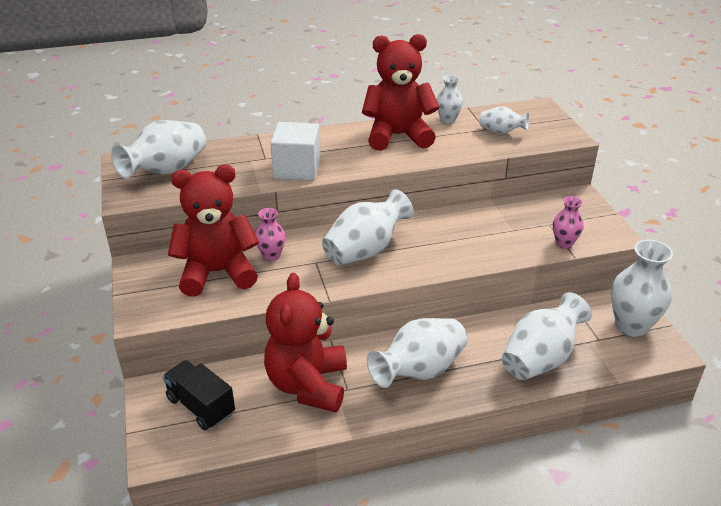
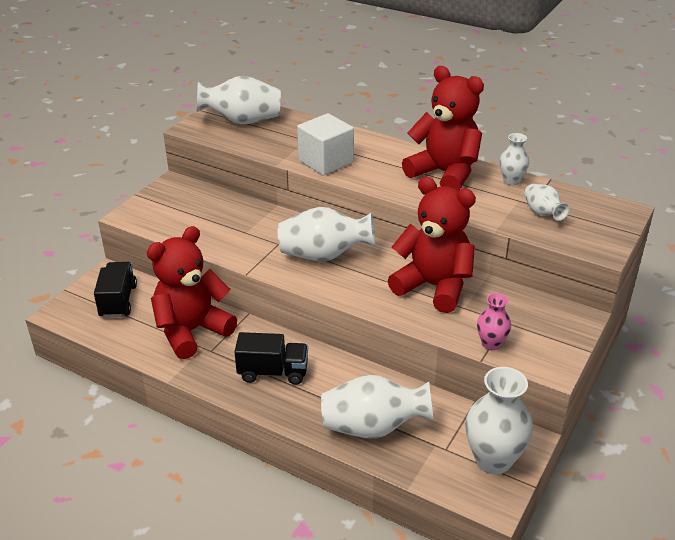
camera: 45 degrees right, 0 degrees up
(217, 273) = (208, 214): red teddy bear -> red teddy bear (434, 286)
(271, 255) = (257, 222): pink vase -> none
(419, 371) = (273, 372): white vase -> black truck

